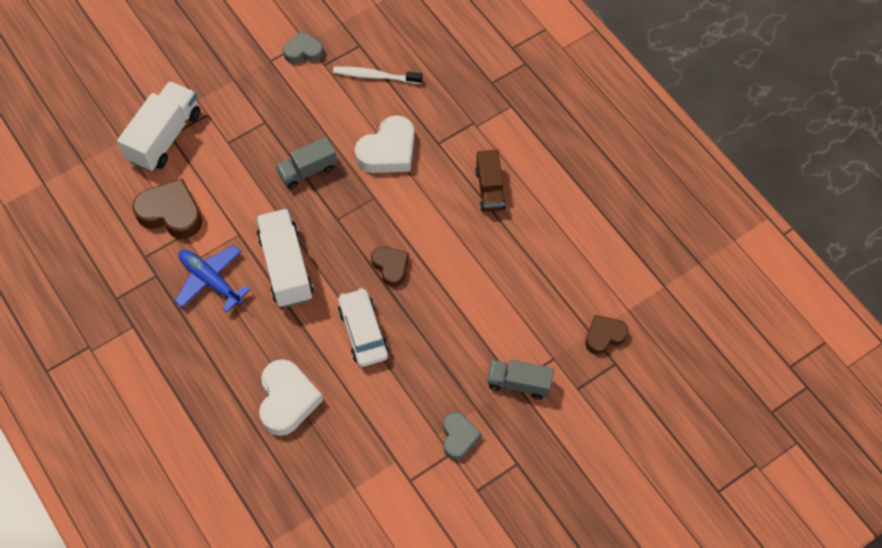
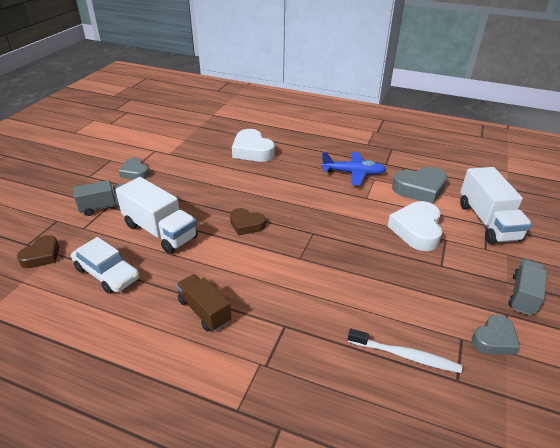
camera: 145 degrees right, 25 degrees down
(171, 213) = (420, 189): brown heart -> grey heart
(286, 267) = (317, 196): white truck -> white truck (160, 231)
(307, 170) = (368, 250): grey truck -> grey truck (523, 295)
(363, 332) = (235, 189): white car -> white car (107, 273)
(375, 76) = (405, 355): white toothbrush -> white toothbrush turned 45 degrees clockwise
(388, 151) = (322, 295): white heart -> white heart (417, 230)

